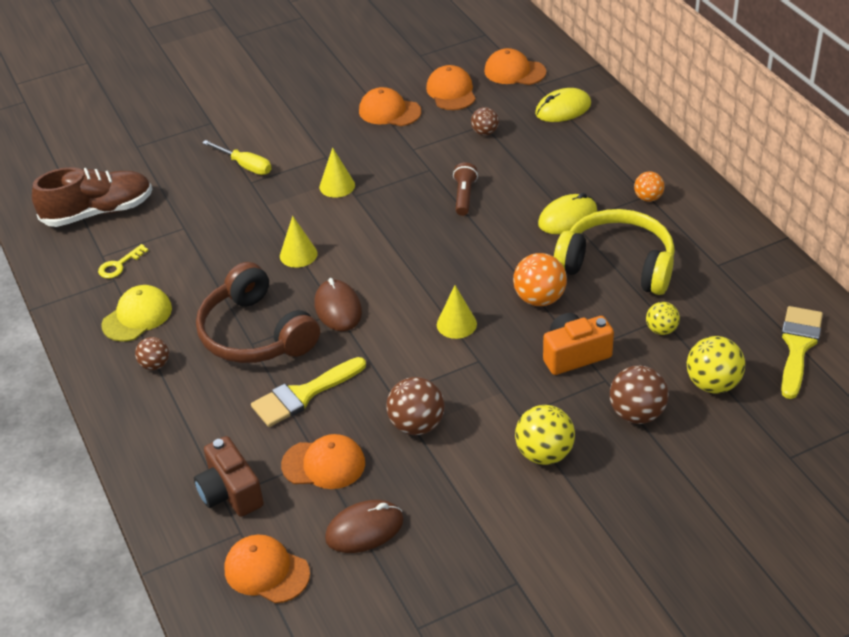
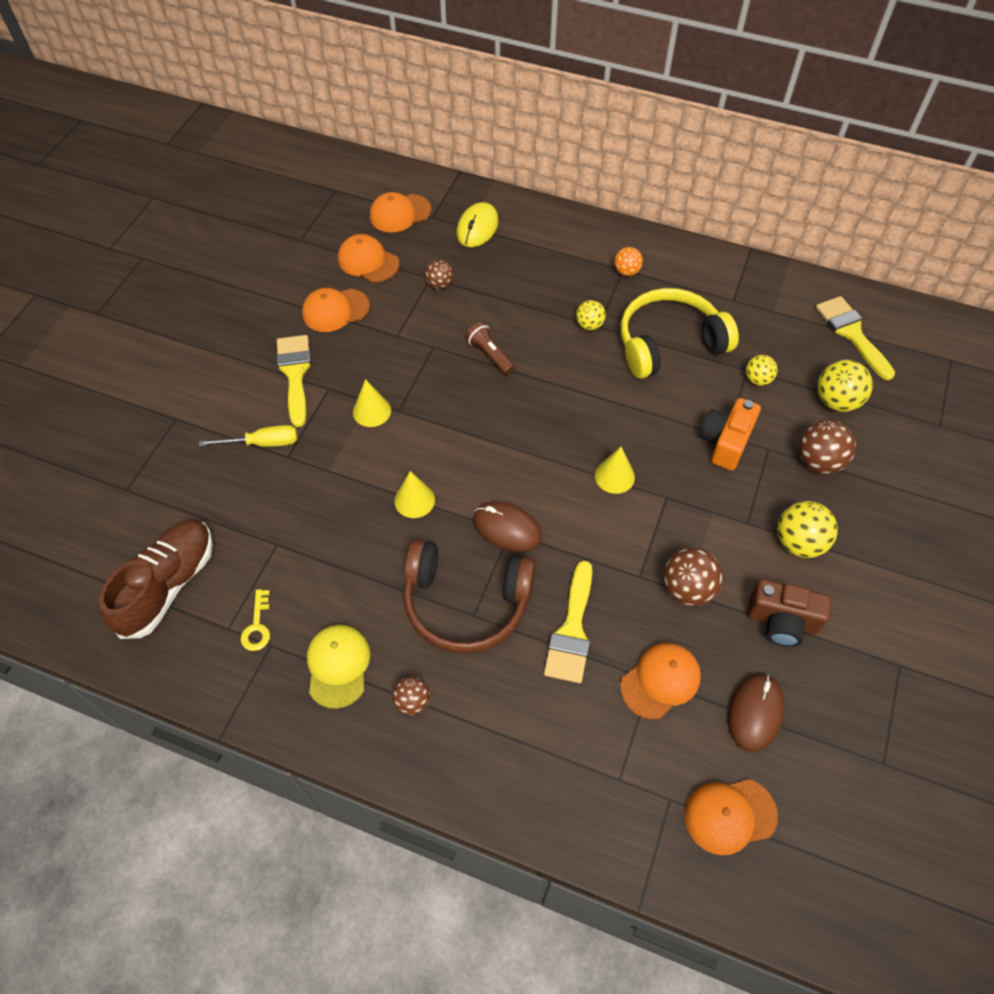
camera: 45 degrees left, 15 degrees up
(230, 492) = (619, 770): brown camera -> brown camera (781, 621)
(315, 136) = (295, 374): none -> yellow brush
(539, 299) = (648, 411): orange ball -> none
(567, 218) = (589, 325): yellow mouse -> yellow ball

